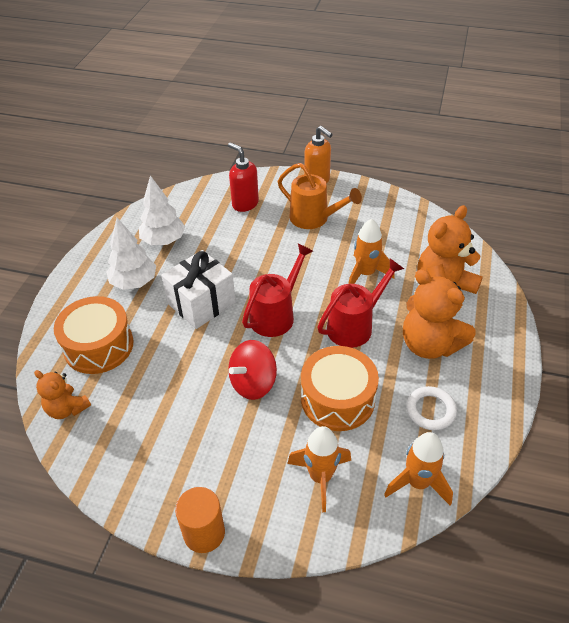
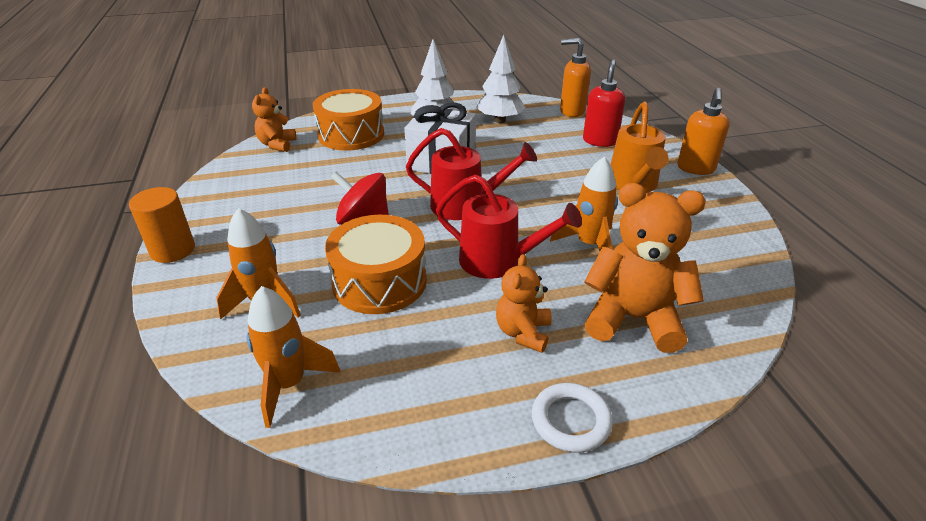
camera: 60 degrees right, 10 degrees down
(187, 195) = (571, 111): none -> orange soap dispenser
(429, 344) = (523, 332): orange teddy bear -> orange teddy bear, size x0.57
(430, 410) = (411, 364): white ring -> white ring (570, 420)

